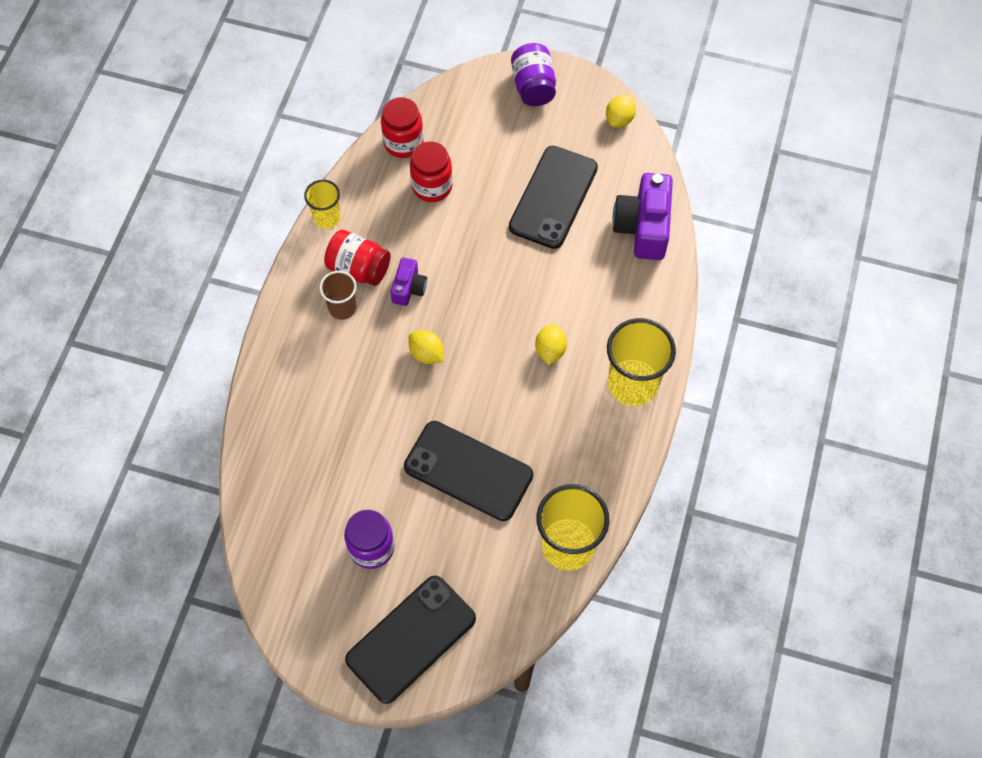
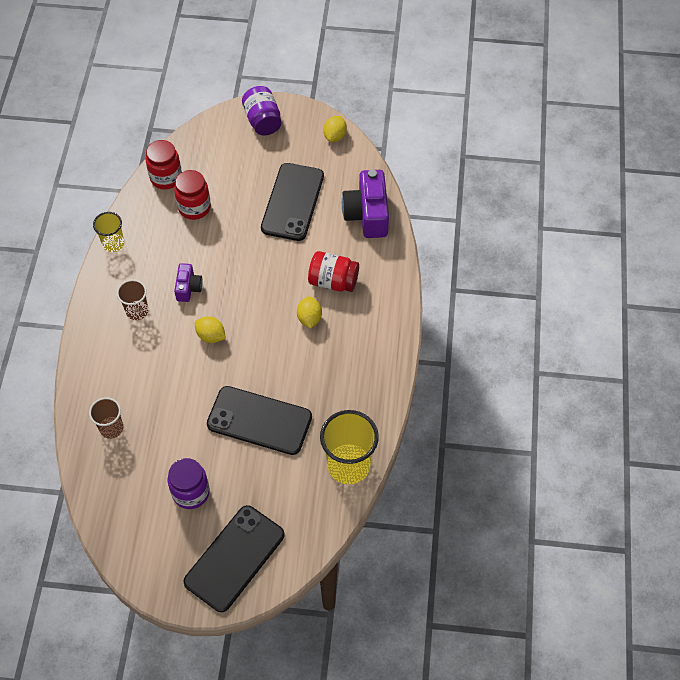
camera: 10 degrees left, 5 degrees down
(289, 451) = (111, 428): none -> brown cup
(359, 268) = (145, 278): red jar -> red jar (333, 281)
(632, 384) = (379, 334): yellow cup -> none

